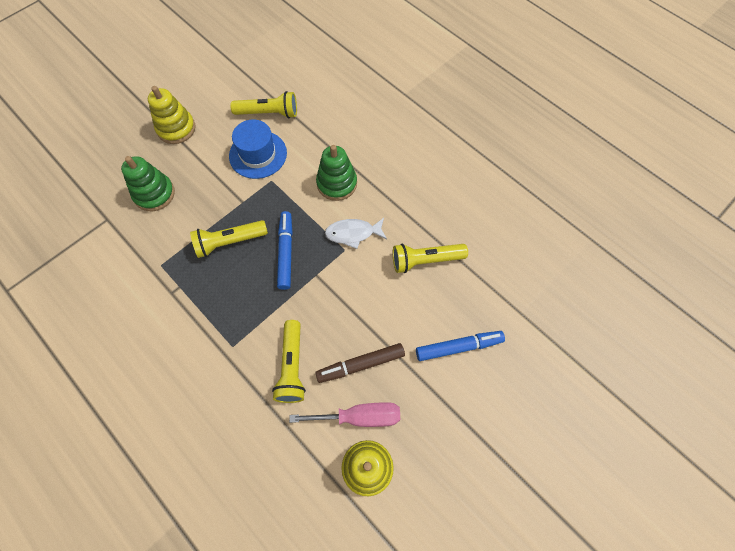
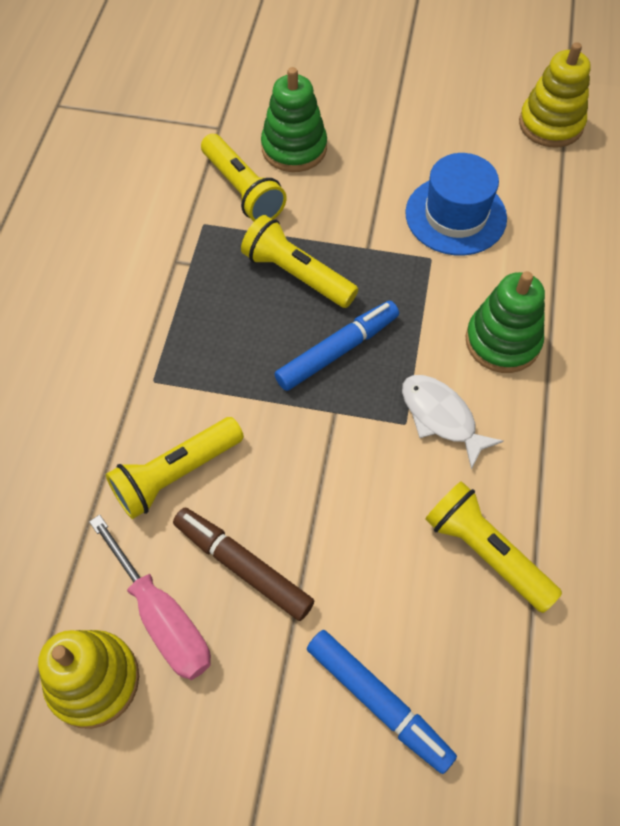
camera: 55 degrees right, 5 degrees down
(176, 129) = (406, 104): yellow stacking toy -> yellow stacking toy (550, 124)
(268, 113) = (531, 183): yellow flashlight -> yellow flashlight (242, 190)

